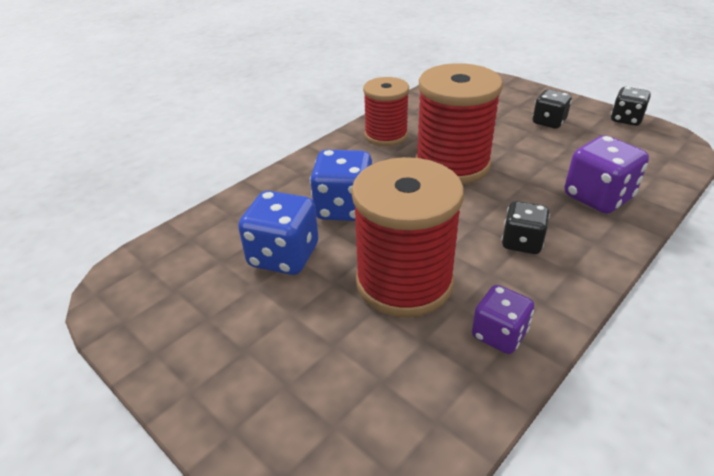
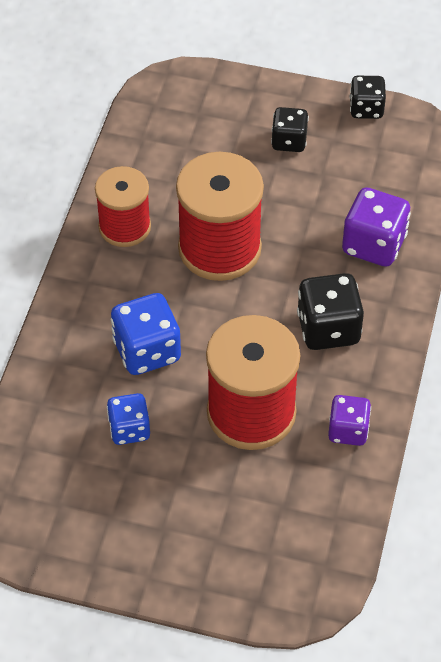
camera: 30 degrees left, 15 degrees up
(283, 256) = (129, 429): blue dice -> blue dice, size x0.64
(521, 242) = (328, 329): black dice -> black dice, size x1.55

